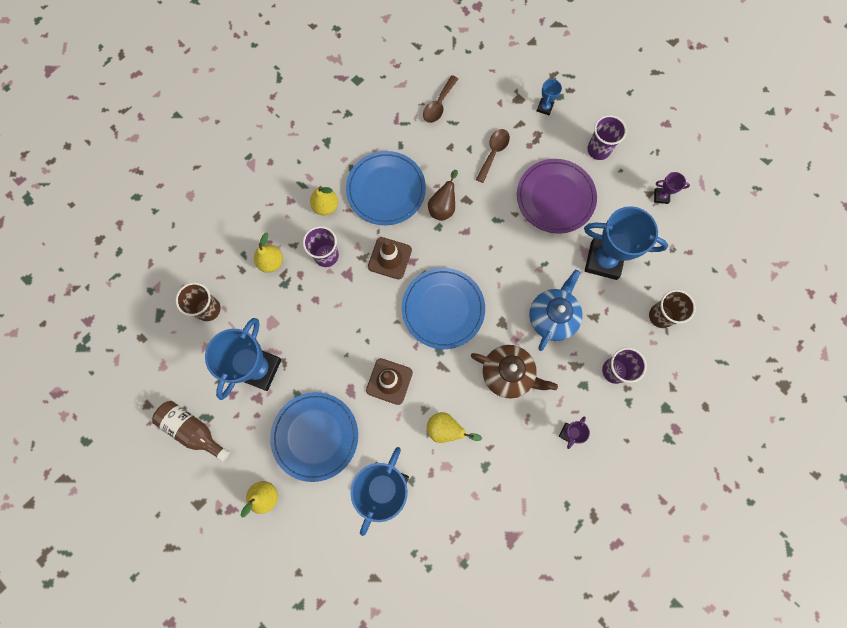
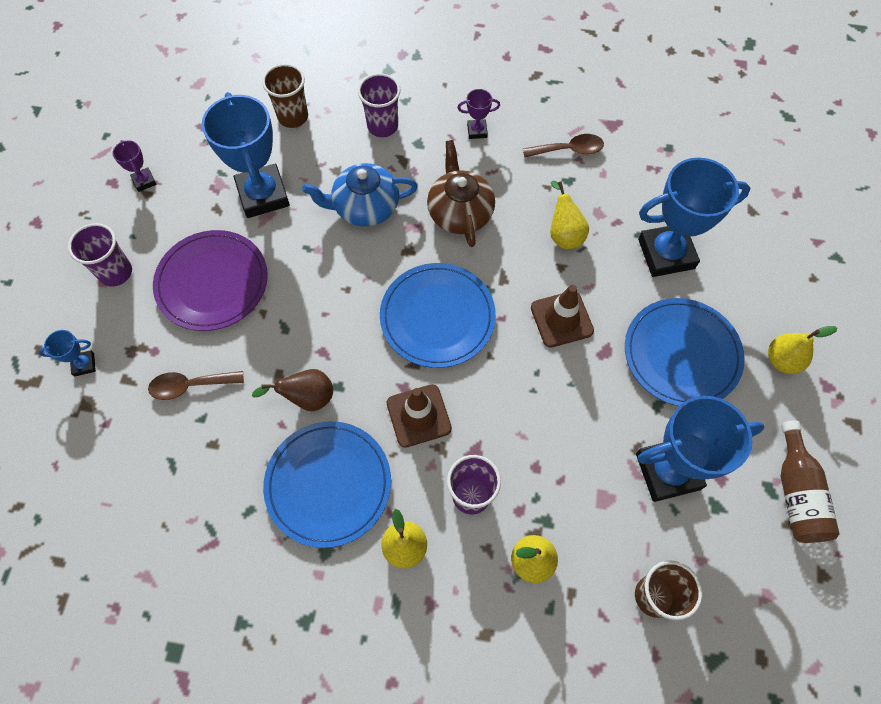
camera: 125 degrees left, 10 degrees down
(438, 105) = (153, 501): brown spoon -> brown spoon (569, 150)

